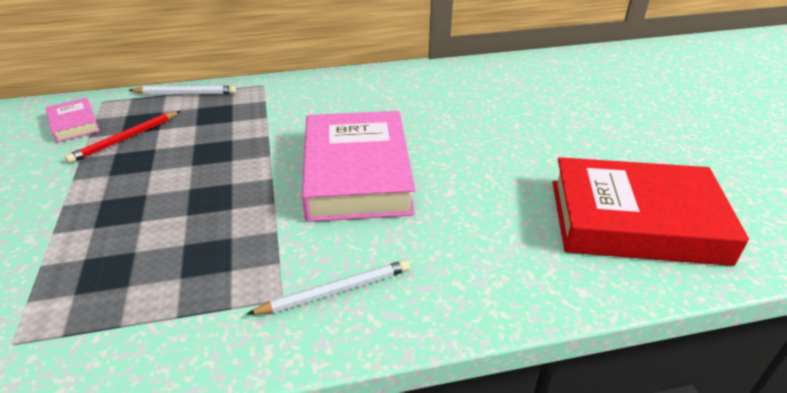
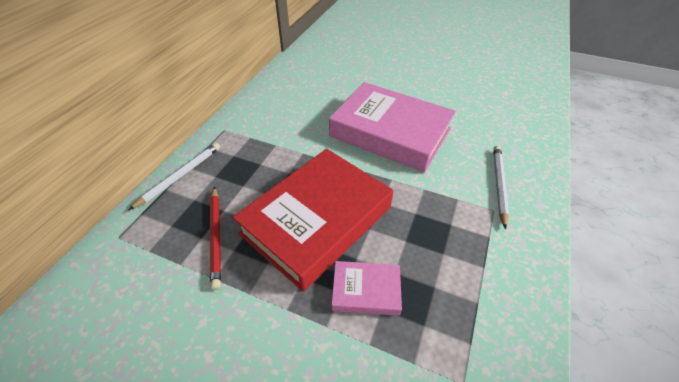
camera: 55 degrees left, 10 degrees up
(74, 124) = (141, 270): pink book -> pink book (366, 290)
(635, 221) = (503, 68): red book -> red book (316, 220)

